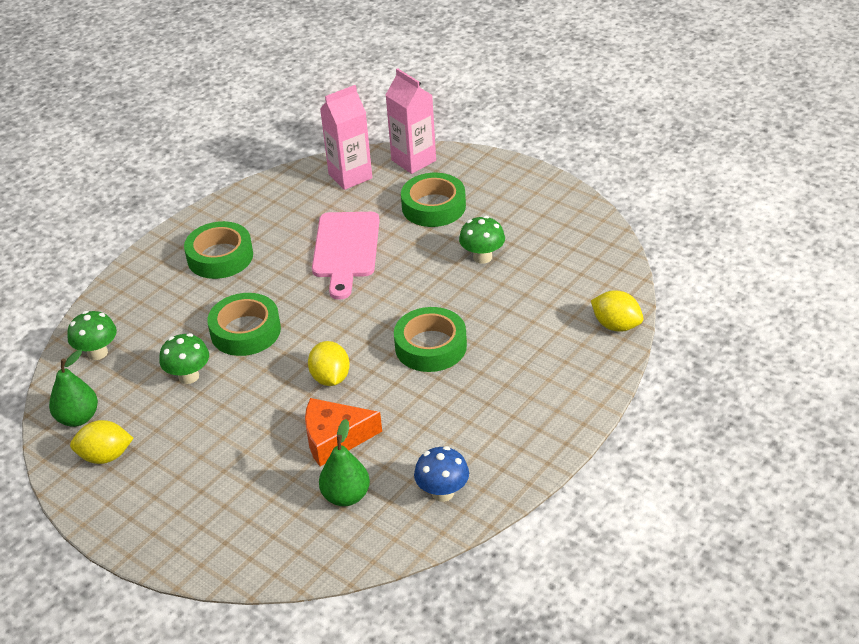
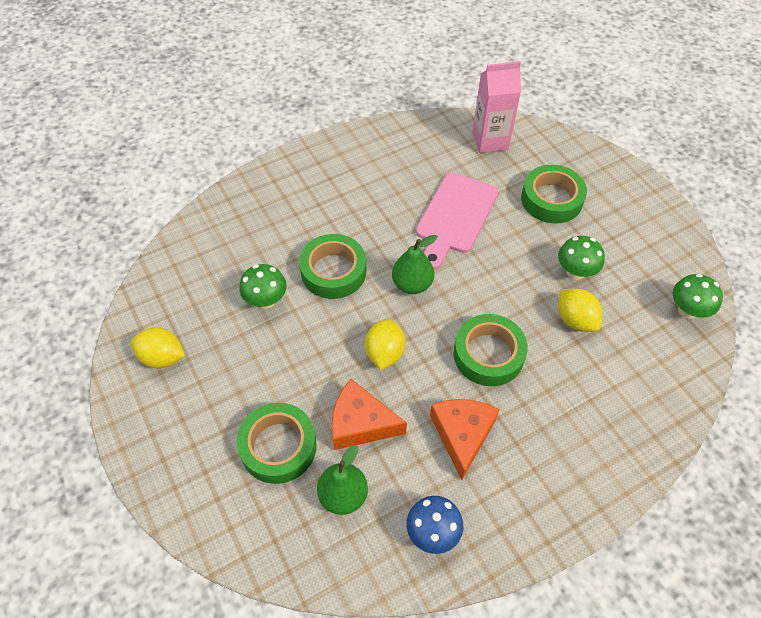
camera: 20 degrees right, 15 degrees up
(78, 418) = (159, 307): green pear -> green pear (412, 284)
(97, 353) = (205, 245): green mushroom -> green mushroom (687, 310)
(220, 257) = (345, 185): green tape -> green tape (278, 446)
(413, 160) = (552, 143): pink carton -> none
(435, 414) = (462, 435): none -> orange cheese
(616, 325) = (676, 403): yellow lemon -> yellow lemon (575, 320)

